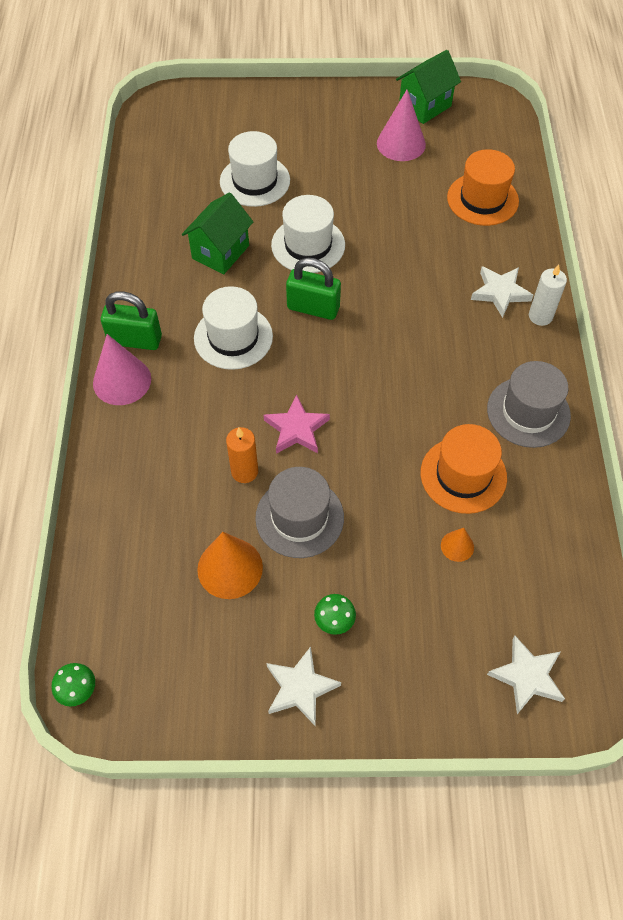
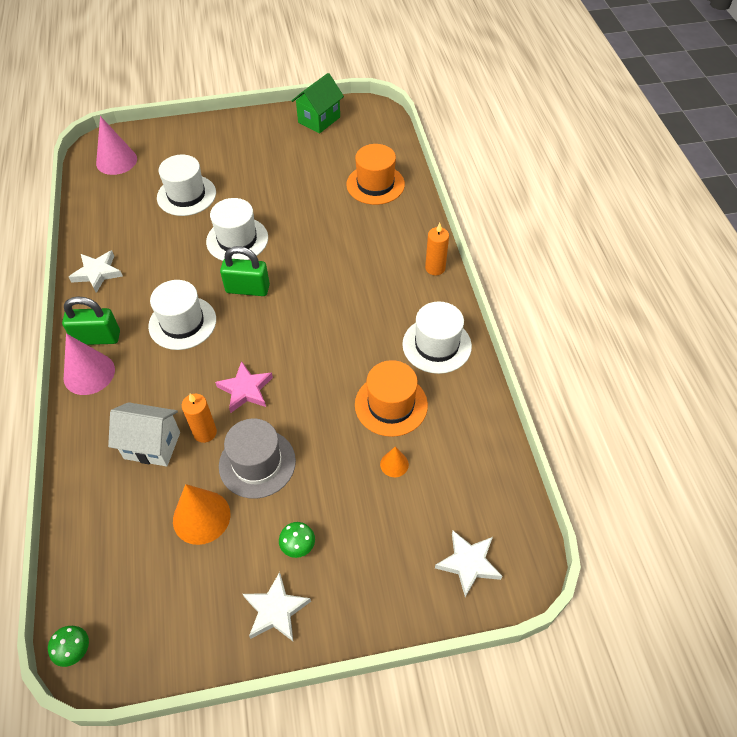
camera: 10 degrees left, 5 degrees down
(184, 476) = (152, 445): none -> white house
(220, 252) = (164, 255): green house -> none
(401, 144) = (303, 151): pink cone -> pink cone (116, 161)
(500, 293) = (400, 254): white star -> white star (97, 273)
(528, 412) = (436, 345): grey hat -> white hat
(540, 316) = (435, 268): white candle -> orange candle

